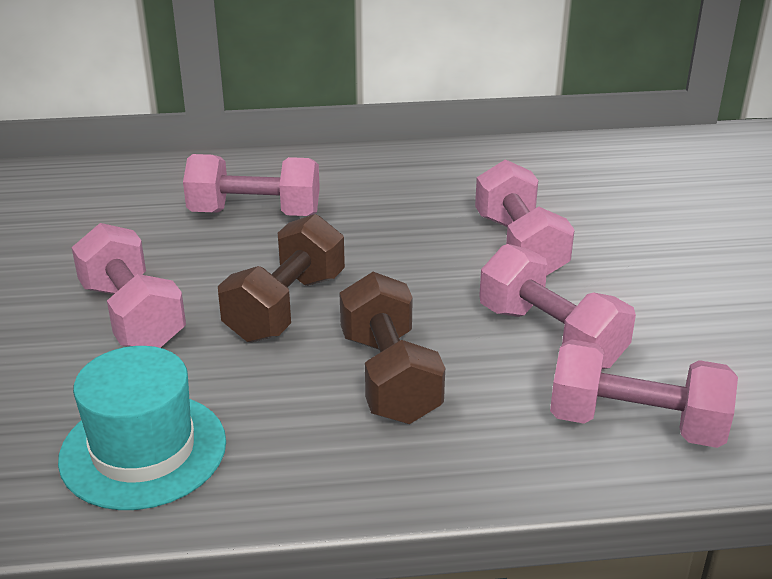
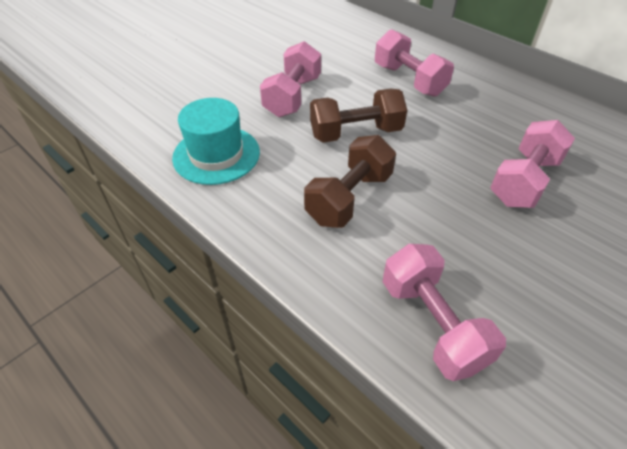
camera: 50 degrees right, 15 degrees up
(550, 336) = (462, 240): pink dumbbell -> none

